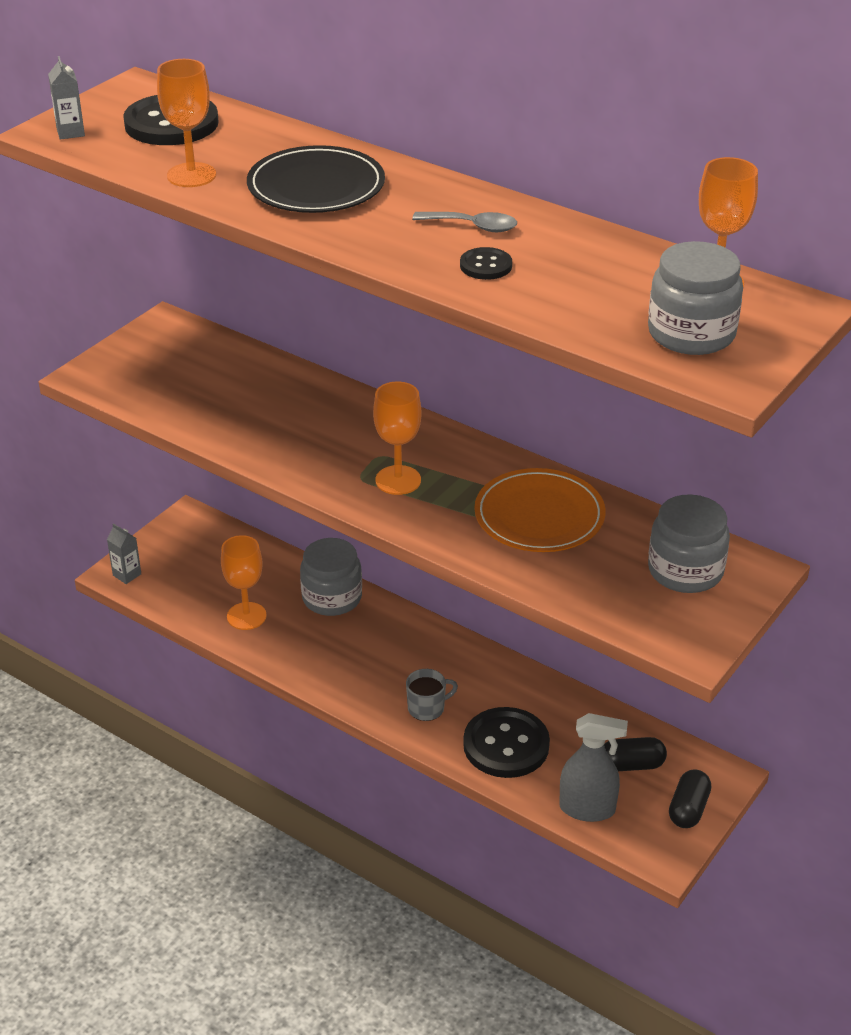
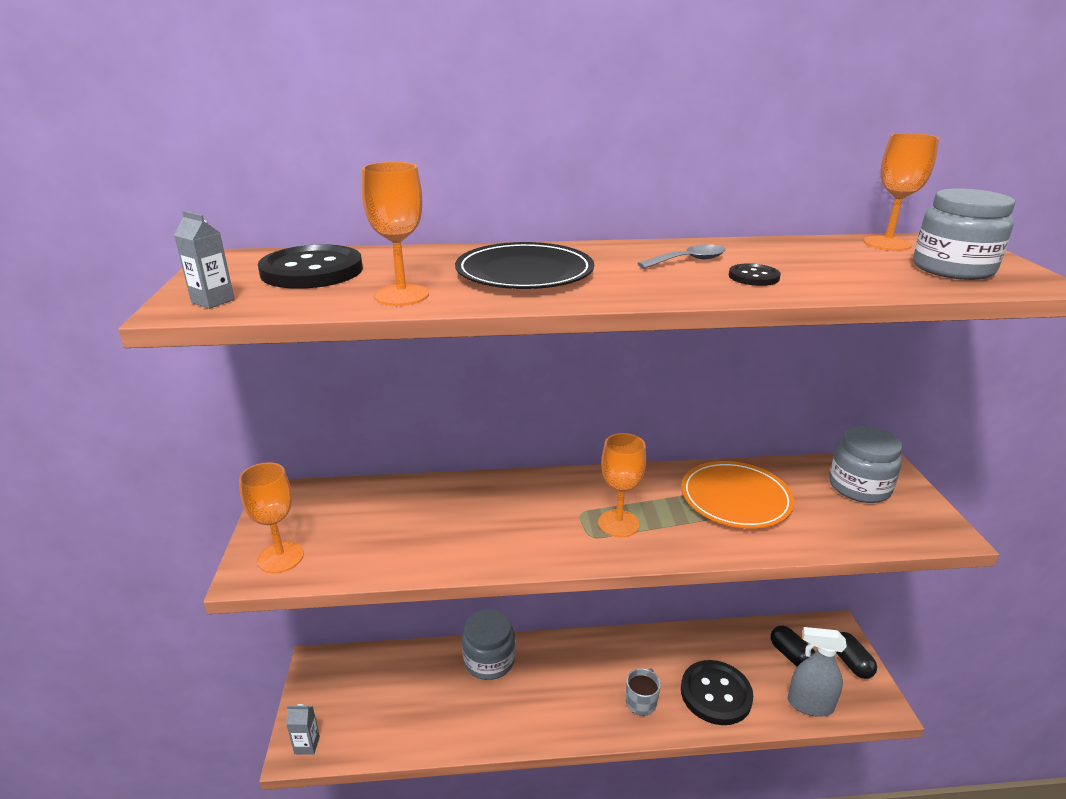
camera: 40 degrees left, 10 degrees down
(246, 616) = (442, 716): orange goblet -> orange goblet (280, 557)
(587, 809) = (809, 704): grey spray bottle -> grey spray bottle turned 135 degrees counterclockwise
(631, 765) = (790, 655): black capsule -> black capsule turned 75 degrees counterclockwise

